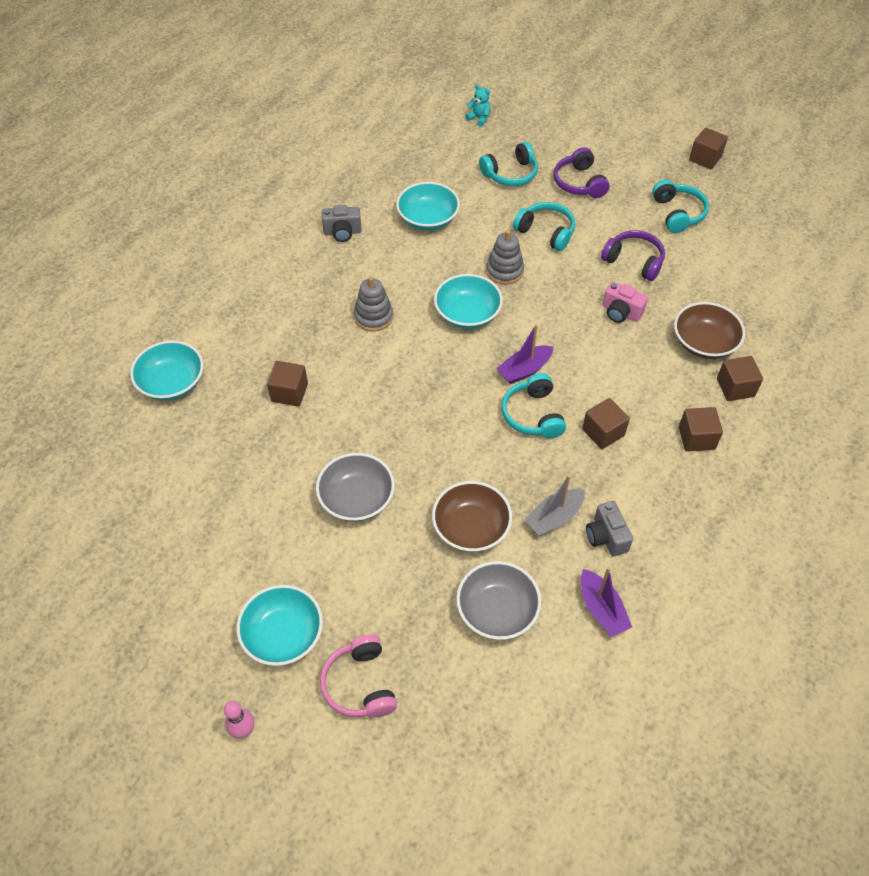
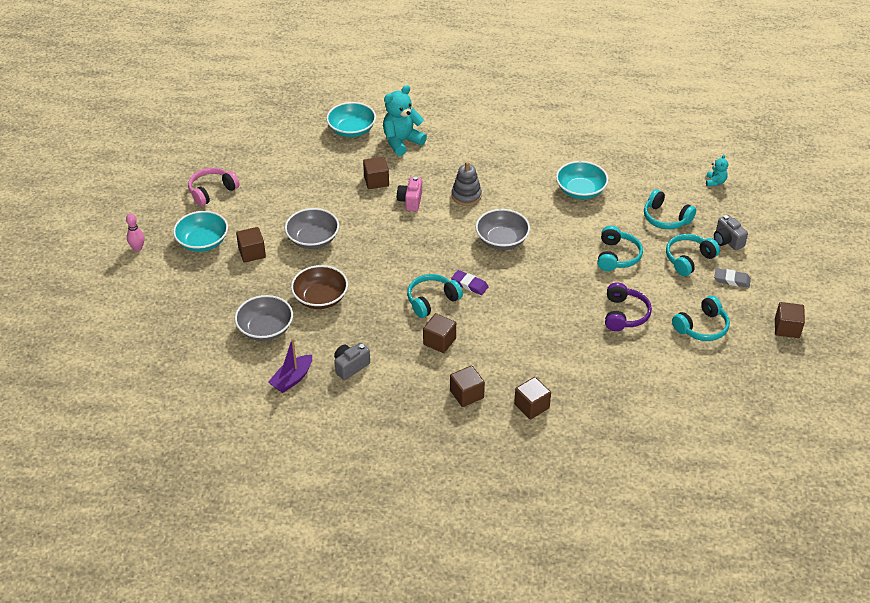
camera: 65 degrees right, 10 degrees down
(233, 341) = (402, 142): none -> turquoise teddy bear
(342, 232) = (533, 154): grey camera -> grey camera (727, 241)
(342, 579) = (252, 253): none -> brown cube
(360, 684) = (186, 284): pink headphones -> pink headphones (212, 191)
(467, 314) = (502, 240): turquoise bowl -> grey bowl
(504, 271) = (558, 246): grey stacking toy -> none
(524, 370) = (469, 284): purple boat -> purple eraser
(554, 517) = (351, 336): grey boat -> none
(579, 183) = (688, 259): purple headphones -> turquoise headphones
(621, 312) = (563, 321): pink camera -> pink camera (410, 201)
(623, 166) = (731, 280): none -> grey eraser
(704, 343) = (565, 377): brown bowl -> none

